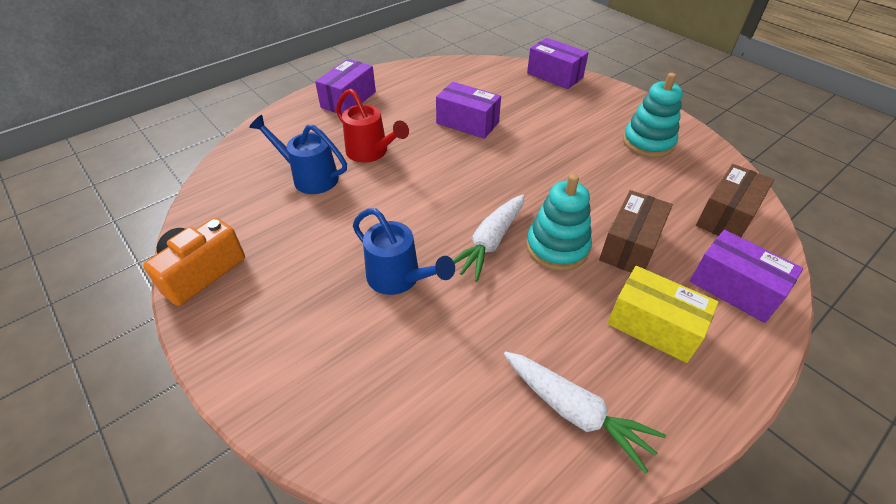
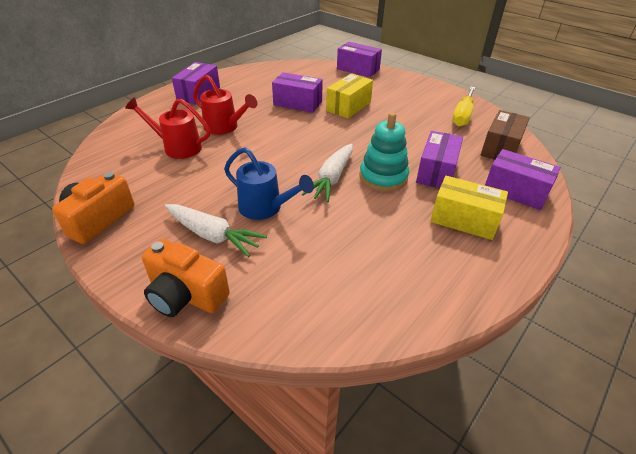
camera: 10 degrees left, 5 degrees down
(282, 394) = (186, 295): none -> orange camera
(309, 177) = (177, 147): blue watering can -> red watering can
(532, 133) = (348, 106): none -> yellow box
(574, 412) = (418, 279): white carrot -> white carrot (213, 235)
(630, 246) = (436, 172): brown box -> purple box
(648, 142) = (435, 107): turquoise stacking toy -> none
(683, 159) = (462, 115): none -> yellow screwdriver

